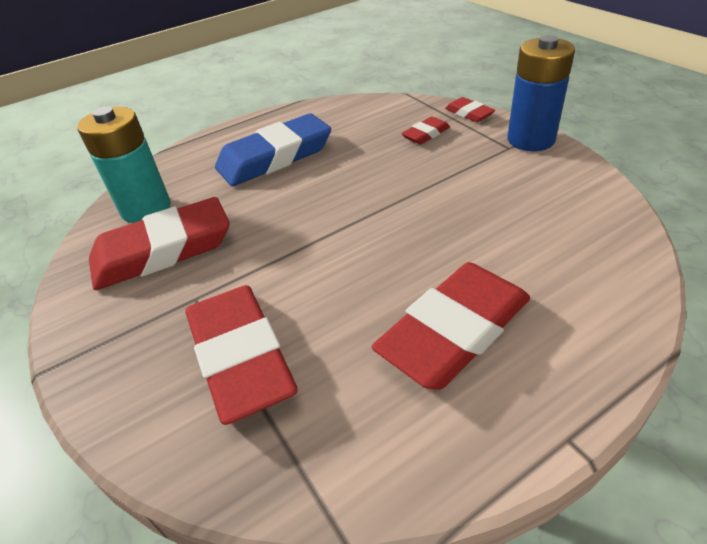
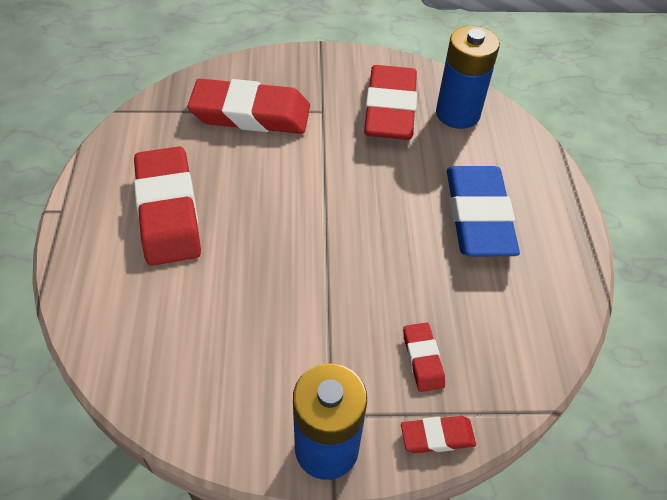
camera: 115 degrees right, 10 degrees up
(146, 209) = (457, 114): turquoise battery -> blue battery

